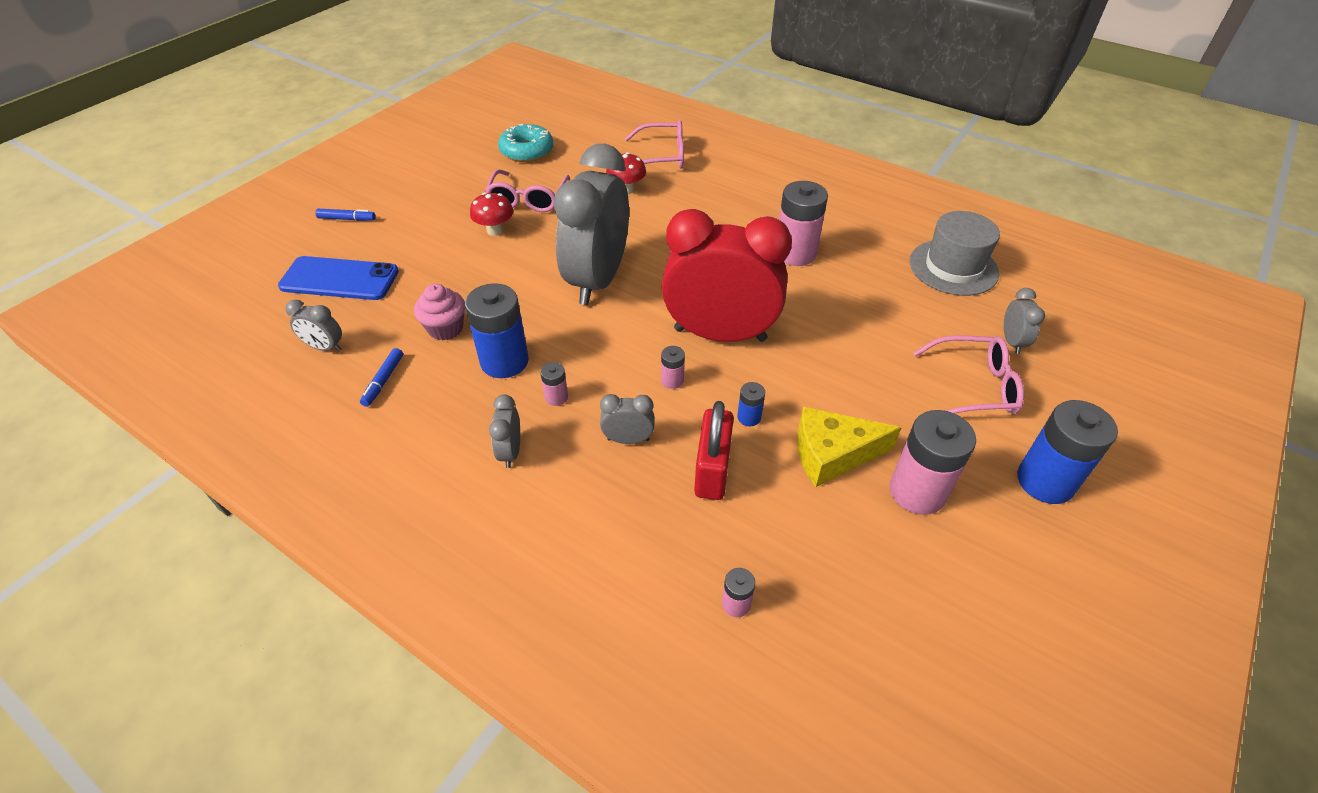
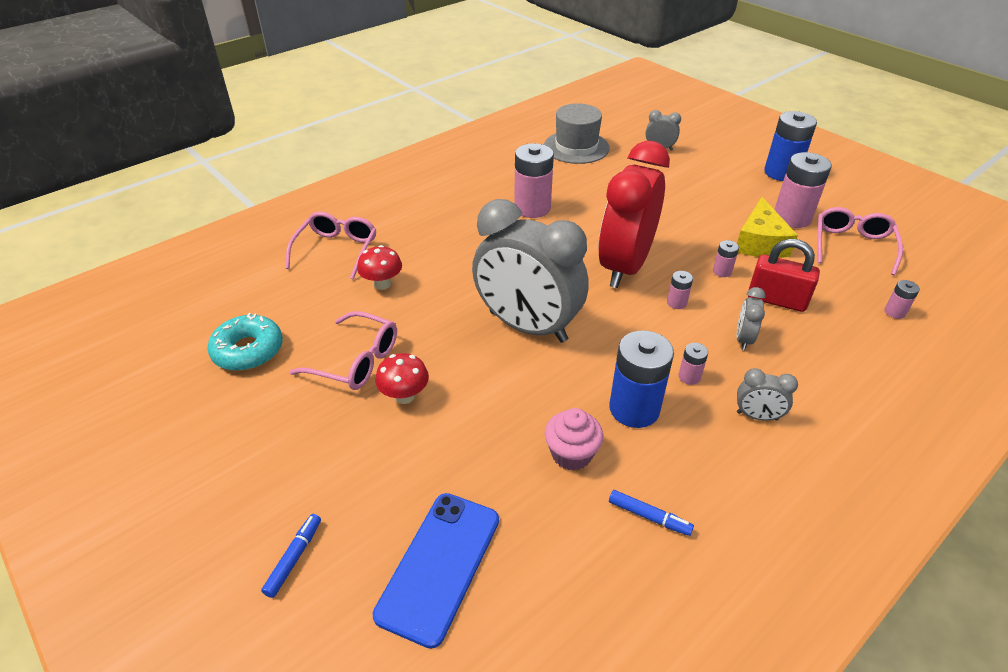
camera: 75 degrees left, 5 degrees down
(325, 347) = (578, 581): grey clock -> none
(749, 417) = (722, 271): blue battery -> pink battery
(974, 386) = (699, 173): pink glasses -> pink glasses (852, 245)

